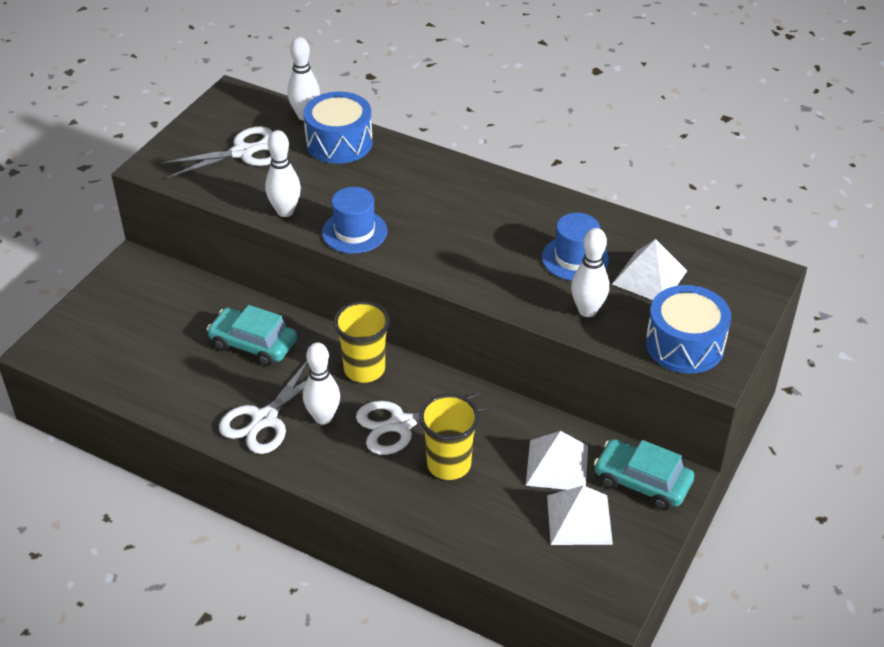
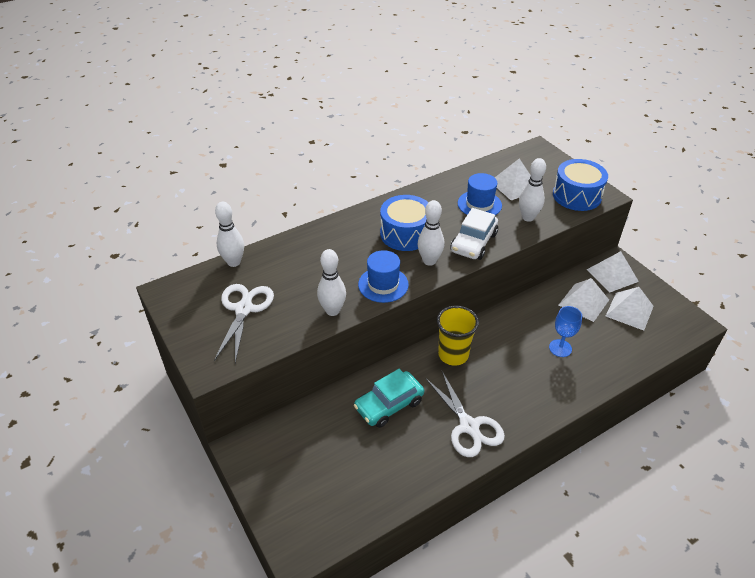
camera: 60 degrees left, 0 degrees up
(323, 417) = (485, 393): white bowling pin -> white bowling pin (429, 261)
(339, 143) = (280, 257): blue drum -> blue drum (405, 234)
(401, 425) = (514, 357): white scissors -> none
(449, 464) = (560, 348): yellow cup -> blue goblet
(491, 278) = (473, 242): none -> white car
(642, 482) = (612, 275): turquoise car -> white pyramid

